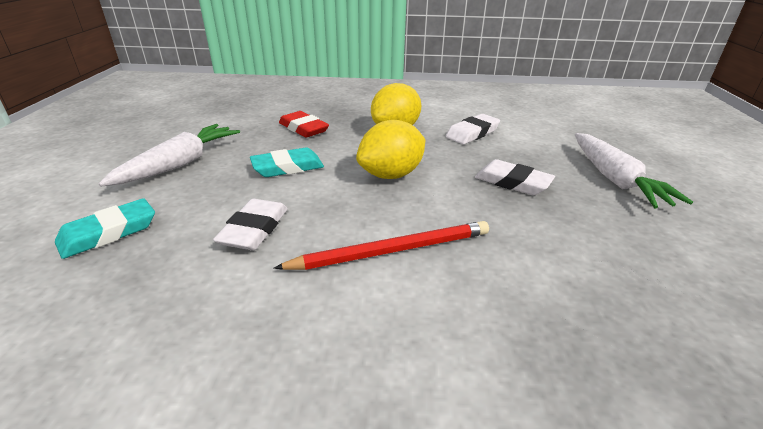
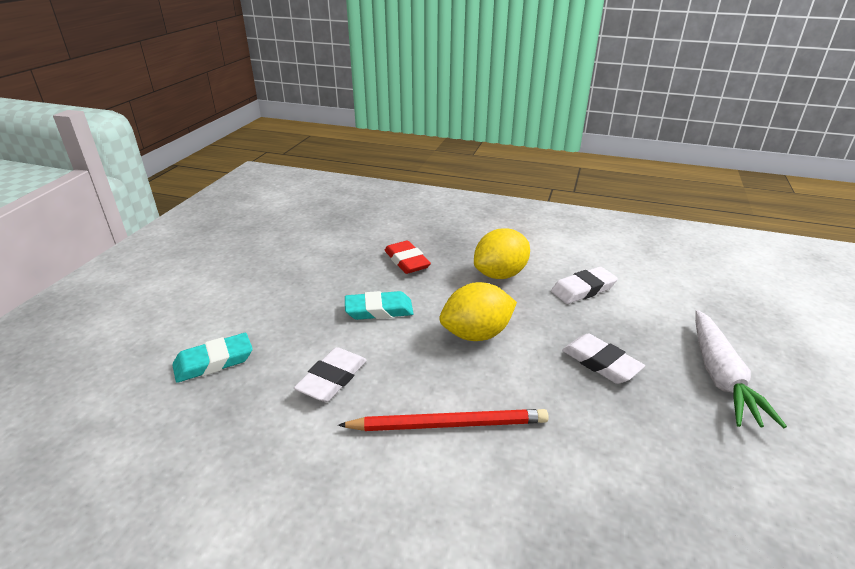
camera: 15 degrees right, 0 degrees up
(180, 164) = (283, 292): white carrot -> none

